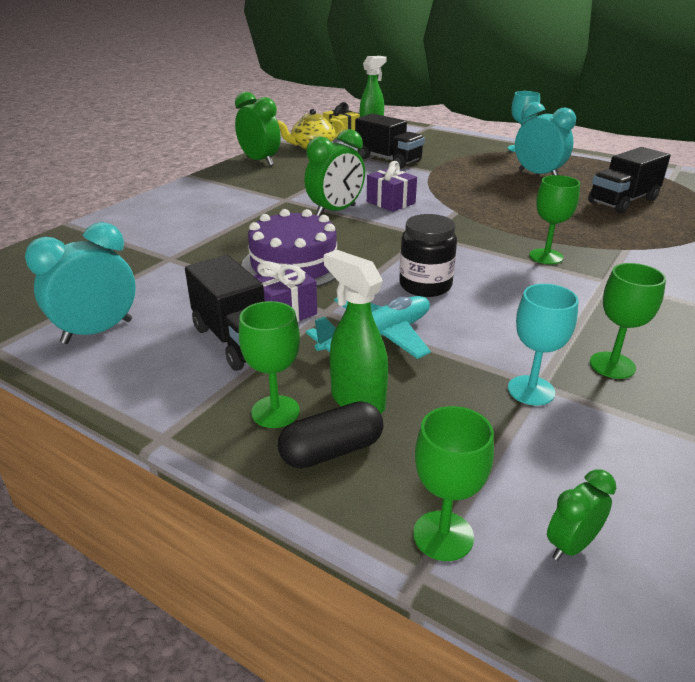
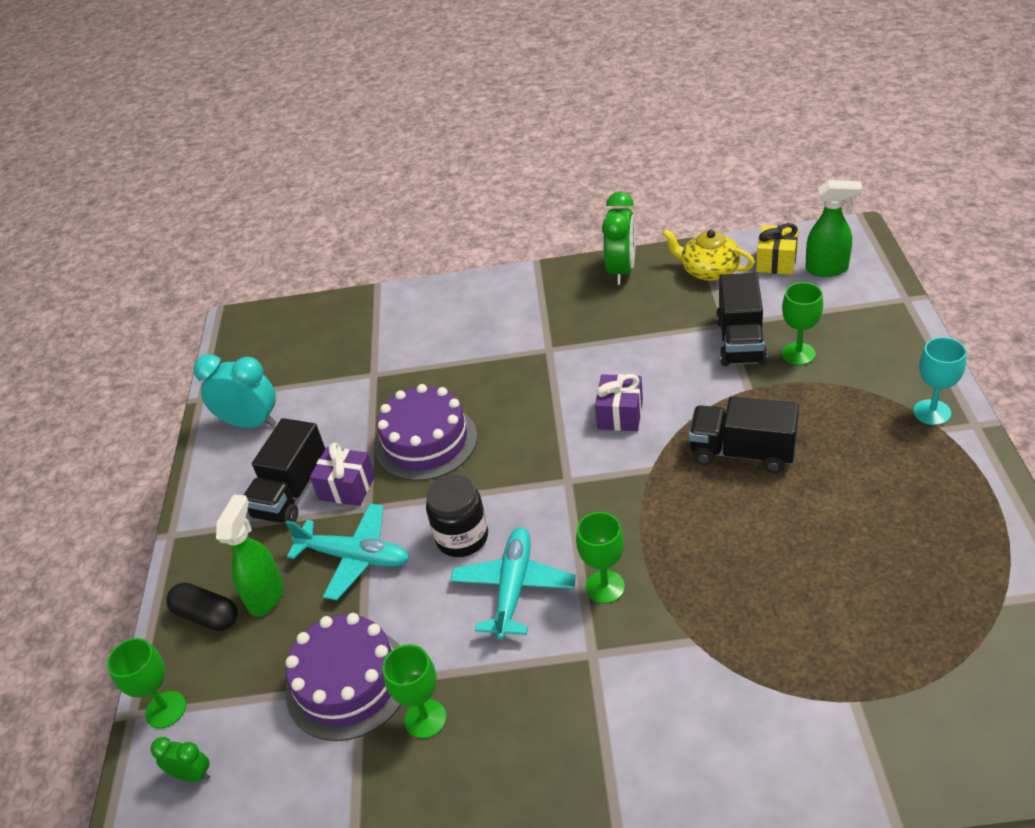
camera: 60 degrees right, 10 degrees up
(275, 411) = (227, 565): green goblet -> green goblet (798, 354)
(335, 211) = (557, 395): green clock -> none
(506, 284) = (513, 587): none -> turquoise plane
(531, 390) = (348, 683): turquoise goblet -> purple cake
(538, 175) = (849, 474): turquoise clock -> none
(623, 201) = (847, 584): black truck -> black truck (742, 452)

